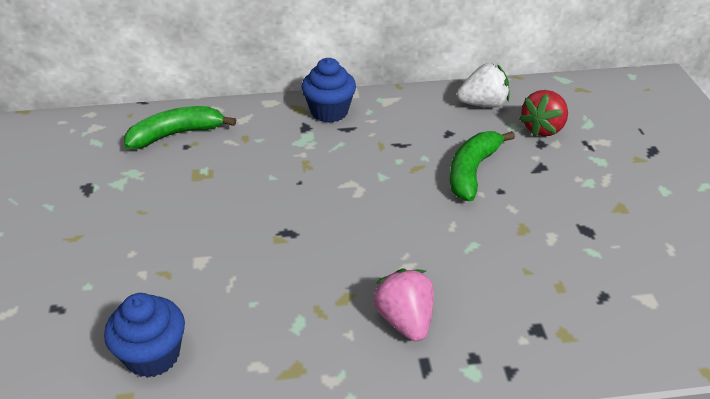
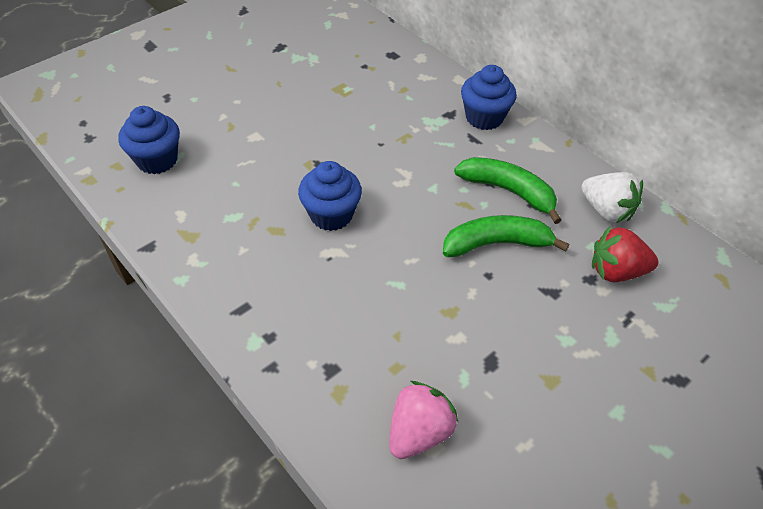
camera: 55 degrees right, 10 degrees up
(176, 134) = (372, 54): green banana -> green banana (508, 191)
(358, 252) = (331, 215): none -> blue cupcake
(405, 320) = (279, 276): pink strawberry -> pink strawberry (419, 432)

